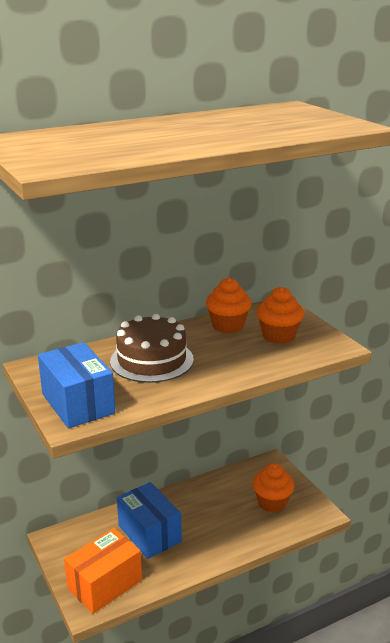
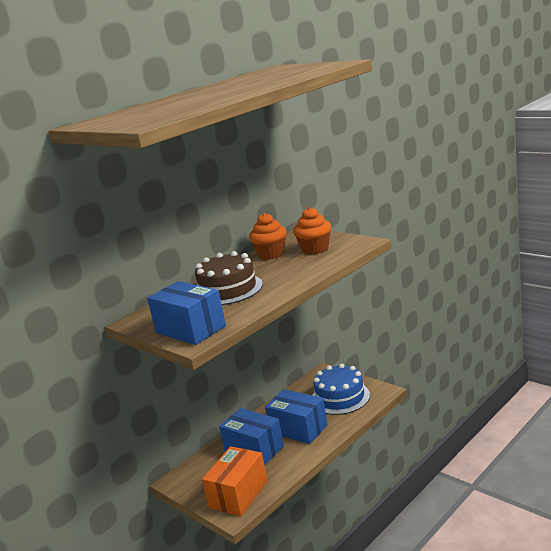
camera: 15 degrees left, 5 degrees down
(207, 526) = (298, 429): none -> blue box
(272, 503) = (340, 397): orange cupcake -> blue cake

